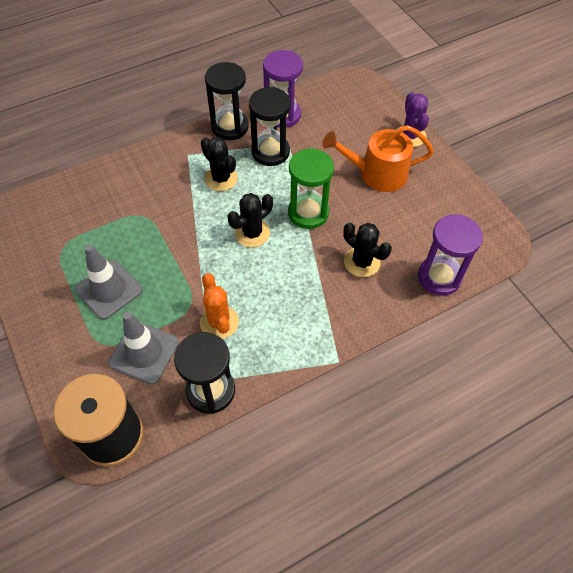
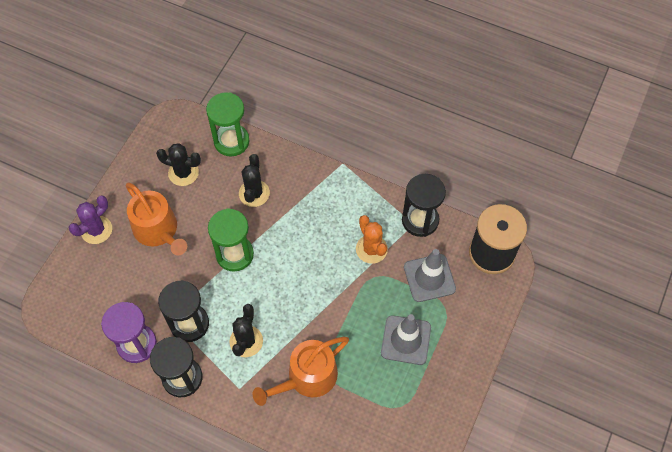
camera: 125 degrees left, 5 degrees up
(151, 200) = (307, 377): none -> orange watering can
(219, 322) = (371, 249): orange cactus -> orange cactus turned 60 degrees counterclockwise
(252, 233) = (283, 280): black cactus -> black cactus (183, 173)
(439, 277) = (231, 141): purple hourglass -> green hourglass

